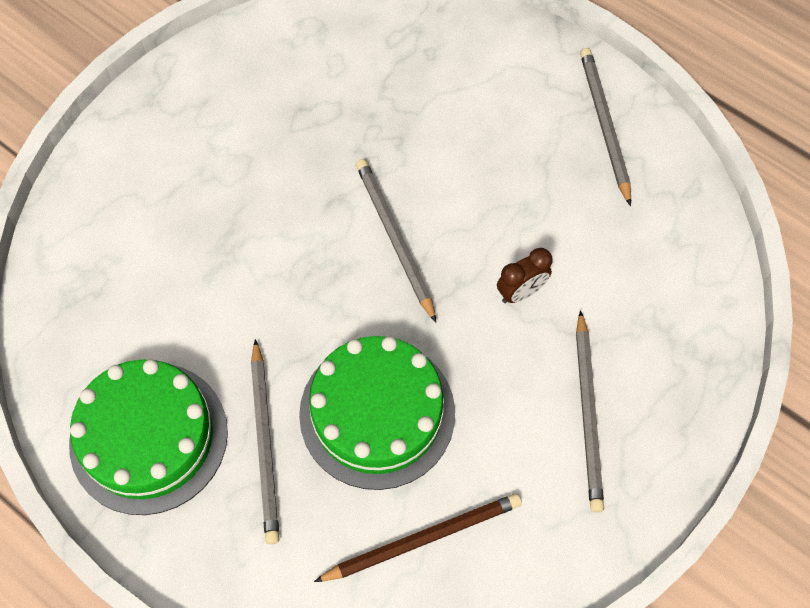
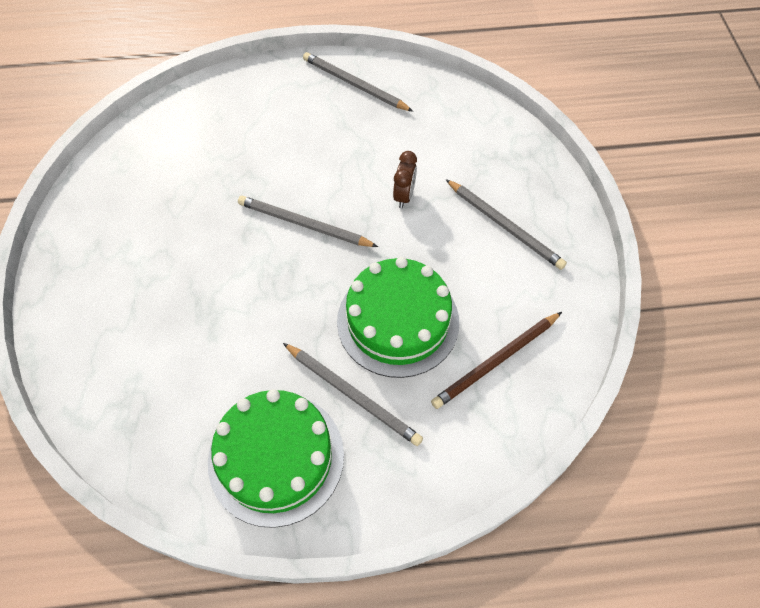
camera: 45 degrees left, 5 degrees down
(423, 538) = (496, 361): brown pencil -> brown pencil turned 150 degrees counterclockwise

